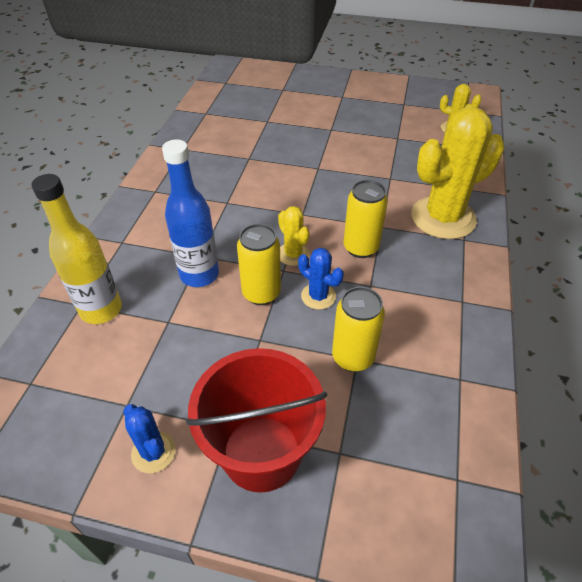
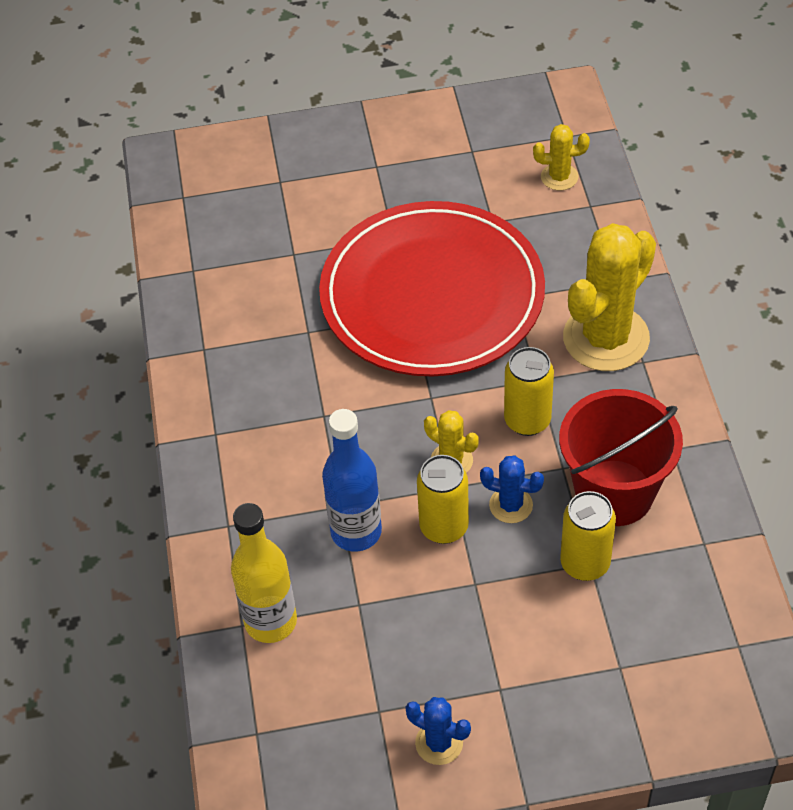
camera: 20 degrees left, 5 degrees up
(261, 452) = (545, 698): red bucket -> red bucket (614, 493)
(337, 162) = (432, 295): none -> red plate

